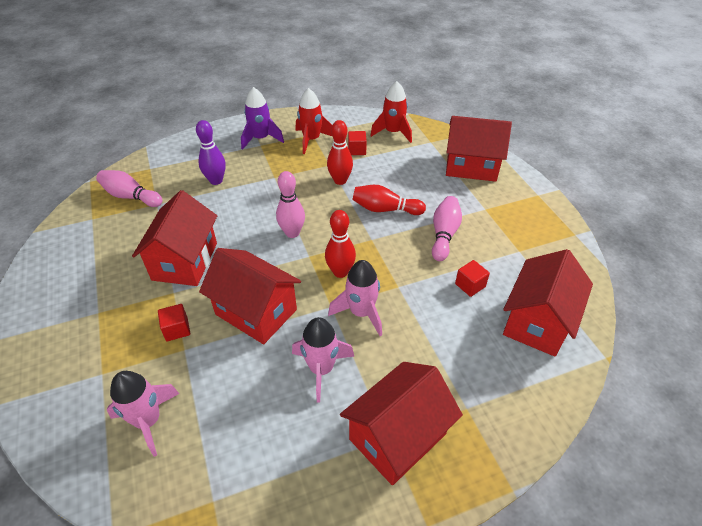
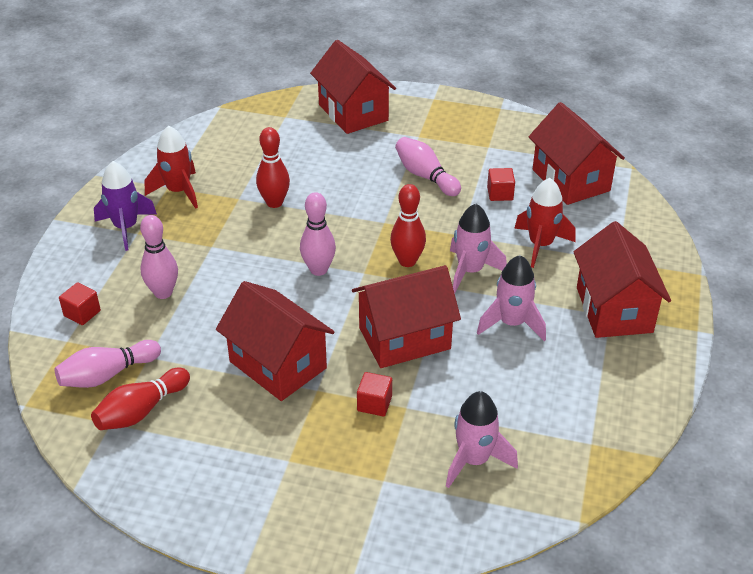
camera: 55 degrees left, 5 degrees down
(216, 181) = (163, 293): purple bowling pin -> pink bowling pin
(357, 150) = (238, 169): red cube -> red cube (82, 313)
(385, 209) = (352, 194): red bowling pin -> red bowling pin (141, 411)
(393, 132) = (239, 132): red rocket -> red rocket (541, 245)
(471, 166) = (353, 113): red house -> red house turned 75 degrees counterclockwise

